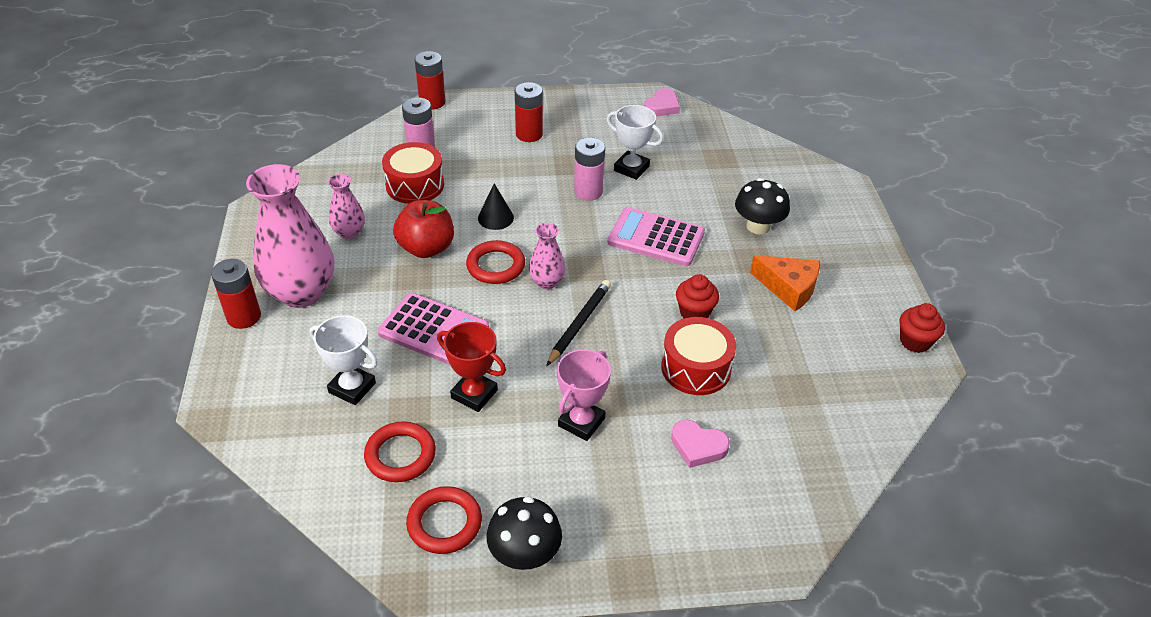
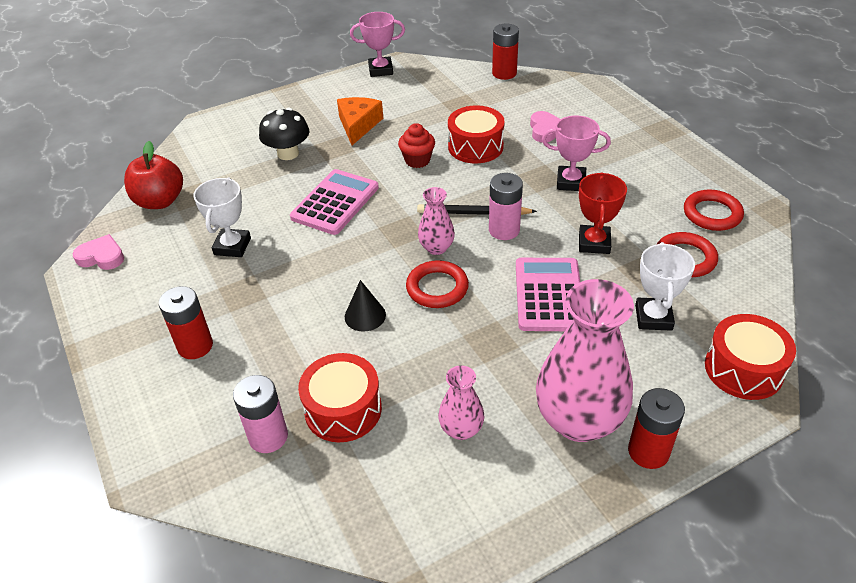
camera: 110 degrees left, 0 degrees up
(251, 417) = (743, 369): none -> red drum
(426, 248) = (444, 349): red apple -> red apple (160, 201)
(432, 102) = (146, 479): red battery -> red battery (504, 73)
(524, 554) = (695, 172): black mushroom -> none
(588, 191) = (286, 264): pink battery -> pink battery (504, 230)
(656, 238) = (335, 202): pink calculator -> pink calculator turned 150 degrees counterclockwise
(915, 342) = (380, 70): red cupcake -> pink trophy

